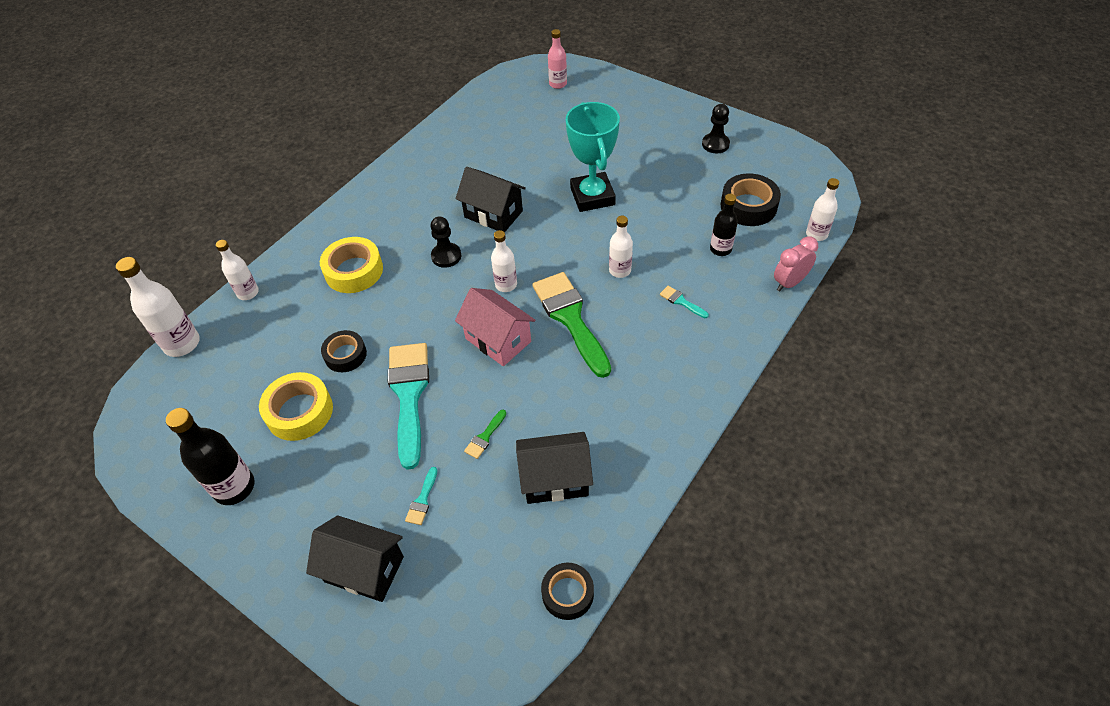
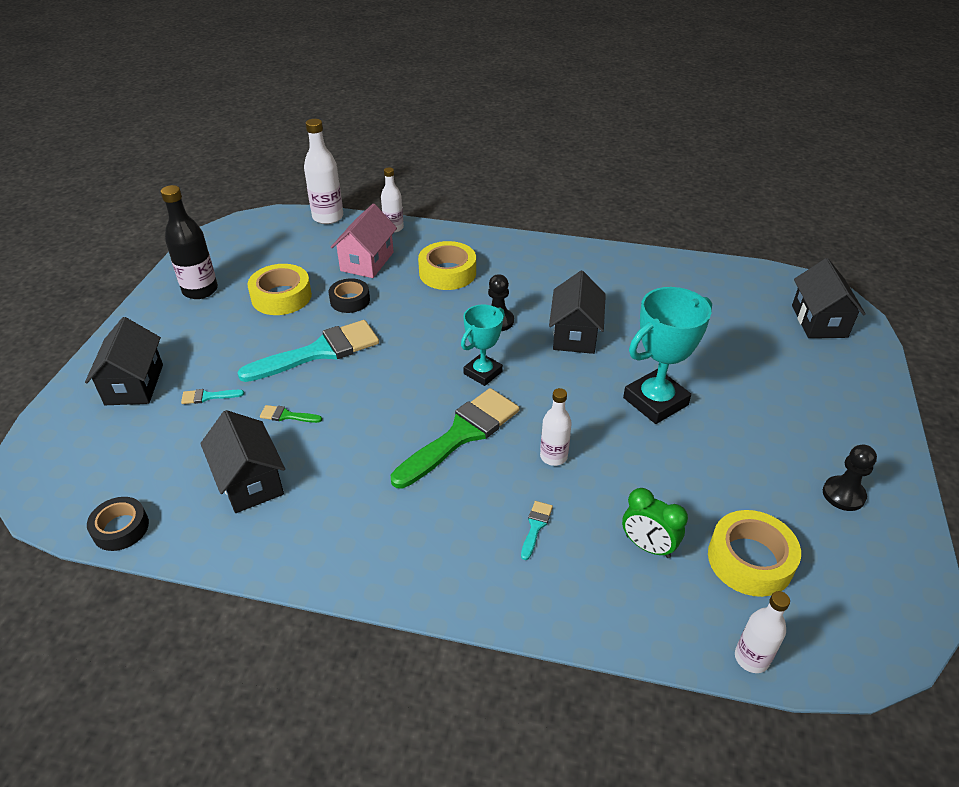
camera: 65 degrees right, 10 degrees down
(498, 340) = (408, 389): pink house -> pink house (367, 261)
(506, 285) = (483, 373): white bottle -> turquoise trophy
(558, 84) = (819, 321): pink bottle -> black house
(720, 249) = (648, 546): black bottle -> green clock
(748, 206) = (750, 560): black tape -> yellow tape
(789, 283) = (633, 641): pink clock -> none

